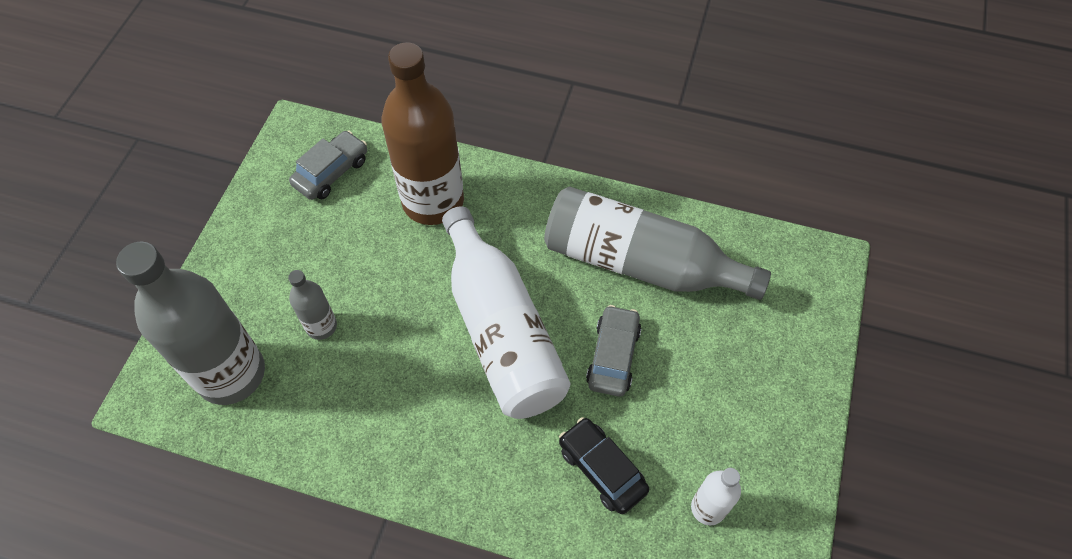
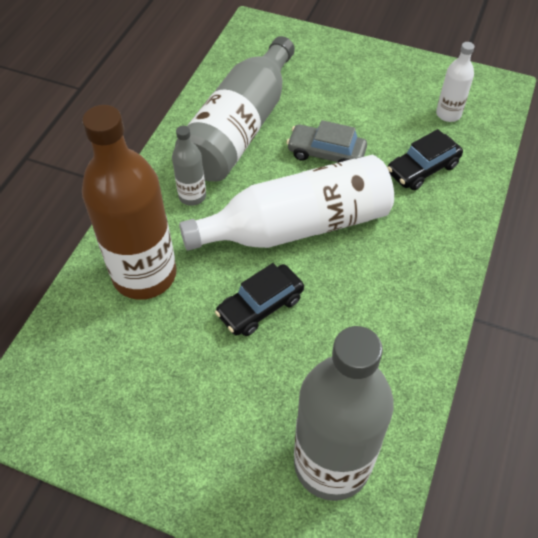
camera: 85 degrees left, 5 degrees down
(321, 326) = (281, 375): grey bottle -> grey bottle (192, 196)
(331, 172) = (82, 372): grey car -> none
(397, 303) = (260, 306): none -> black car

